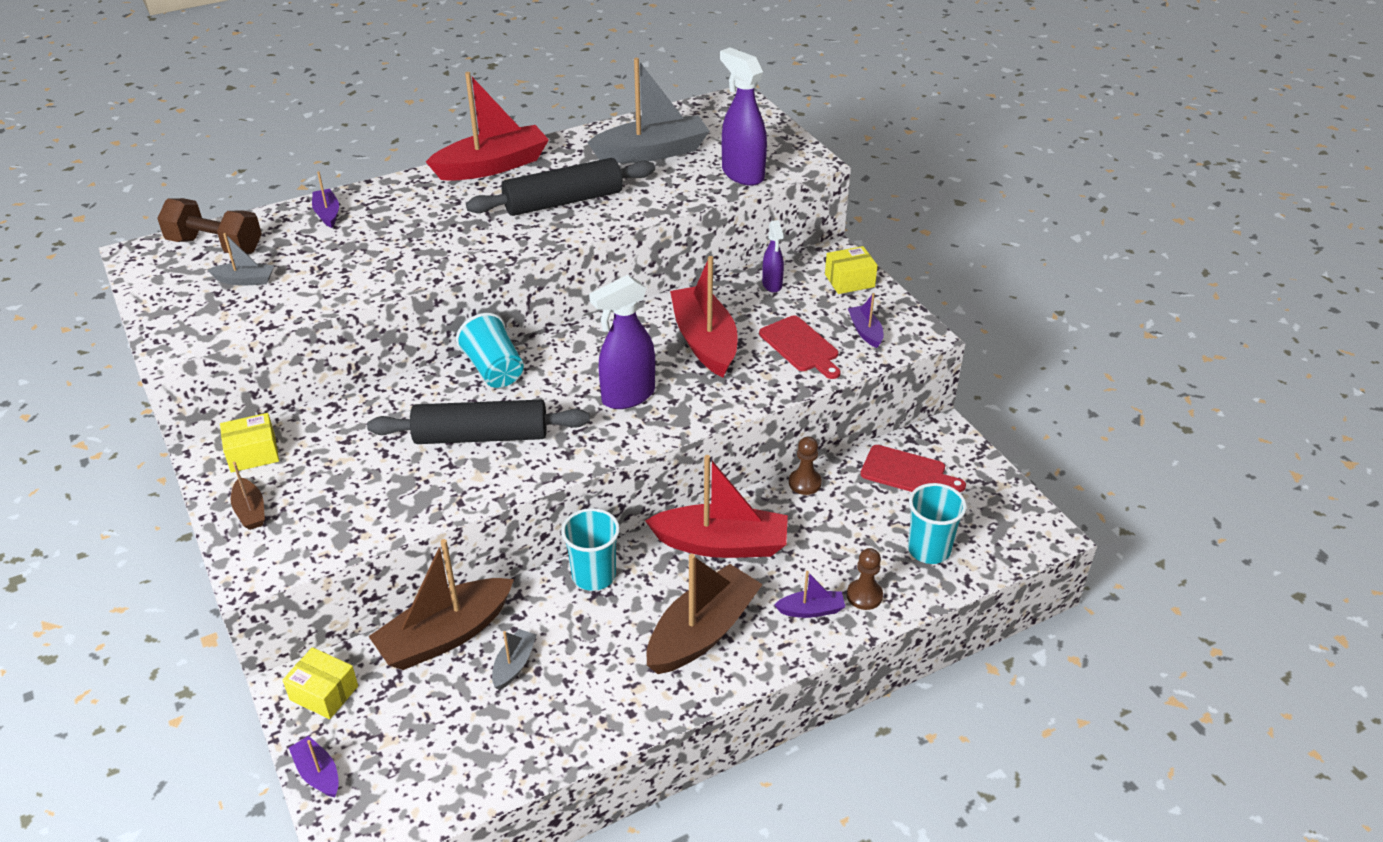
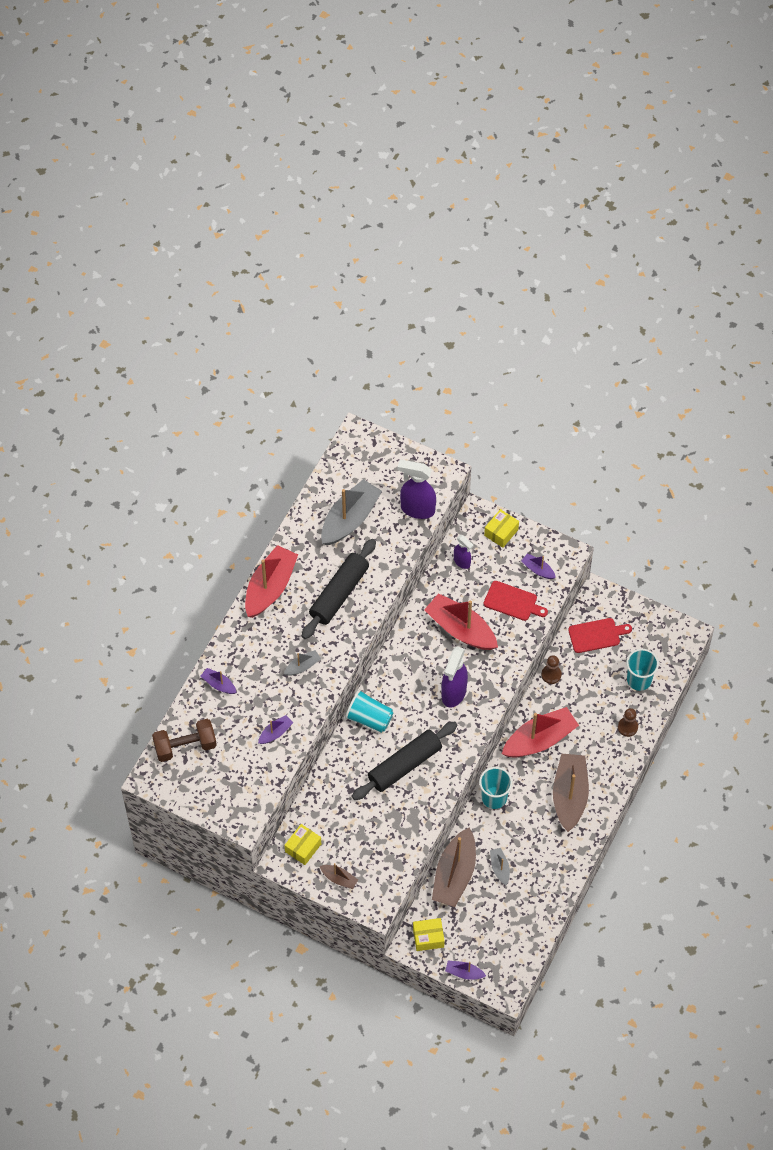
camera: 35 degrees left, 20 degrees up
(245, 280) = (231, 760): grey boat -> grey boat (302, 666)
(811, 610) = (609, 751): purple boat -> purple boat (275, 733)

